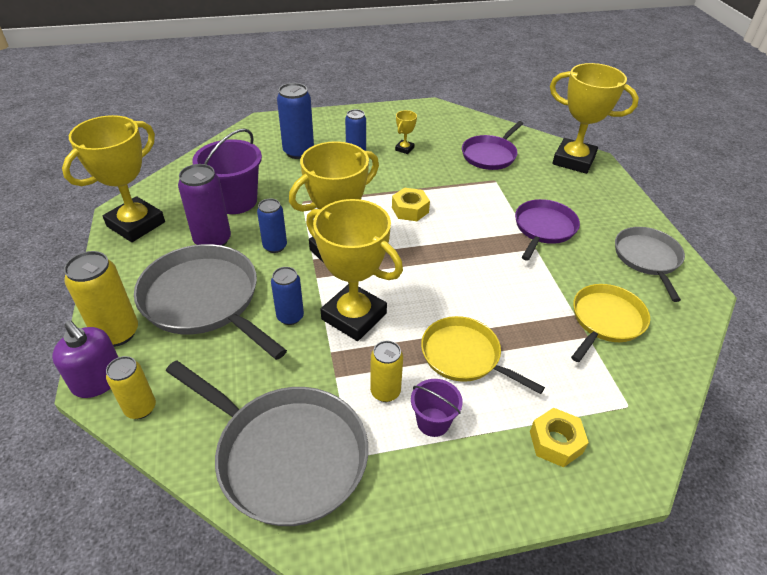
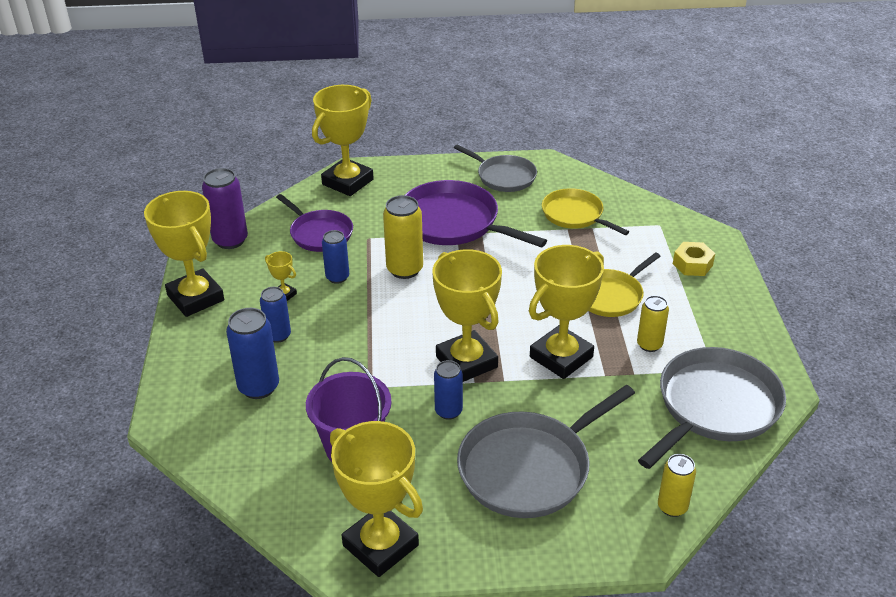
camera: 80 degrees left, 5 degrees down
(98, 380) = (639, 545): purple soap dispenser -> none
(117, 333) = (574, 539): yellow can -> yellow can (404, 269)
(212, 240) = (428, 466): purple can -> purple can (230, 240)
(290, 317) = (558, 401): blue can -> blue can (337, 277)
(390, 113) = (195, 298): none -> yellow trophy
(410, 210) = (405, 304): yellow nut -> none
(433, 422) = (678, 322): purple bucket -> none
(543, 228) = (453, 222): purple pan -> purple pan, size x1.61
(647, 258) = (504, 176): grey pan -> grey pan turned 150 degrees counterclockwise

